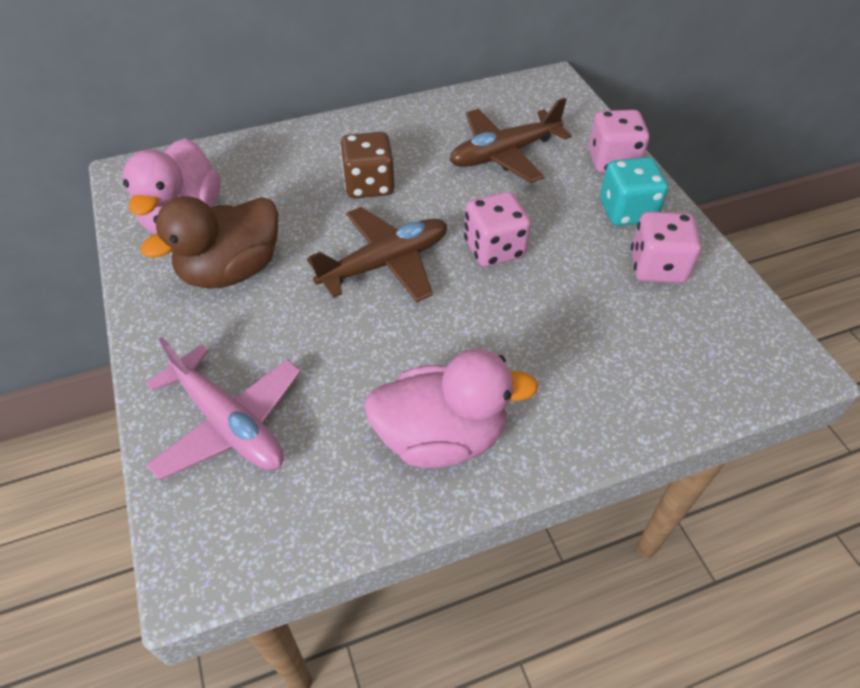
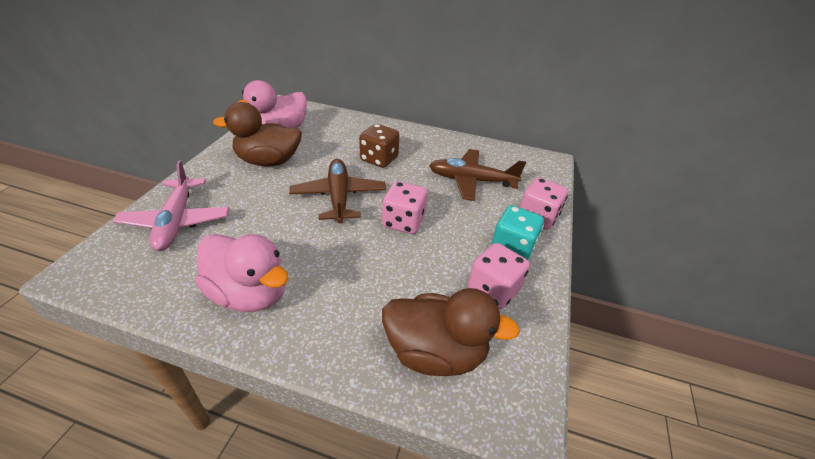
camera: 35 degrees right, 10 degrees down
(386, 263) = (339, 197): brown plane -> brown plane turned 105 degrees counterclockwise
(677, 361) = (435, 352): none -> brown duck

